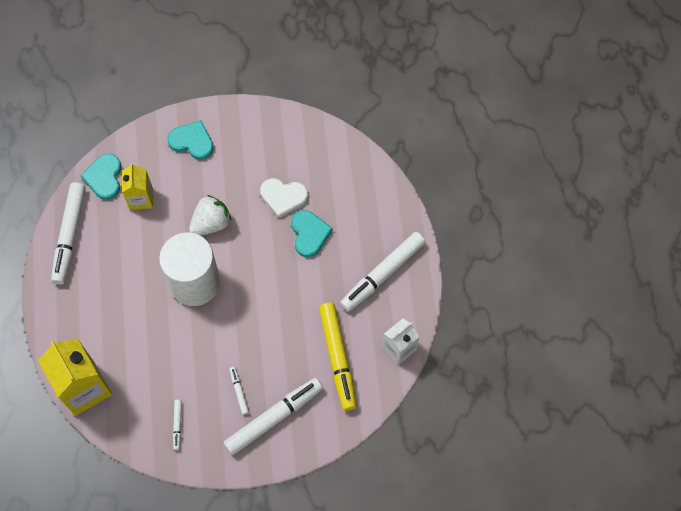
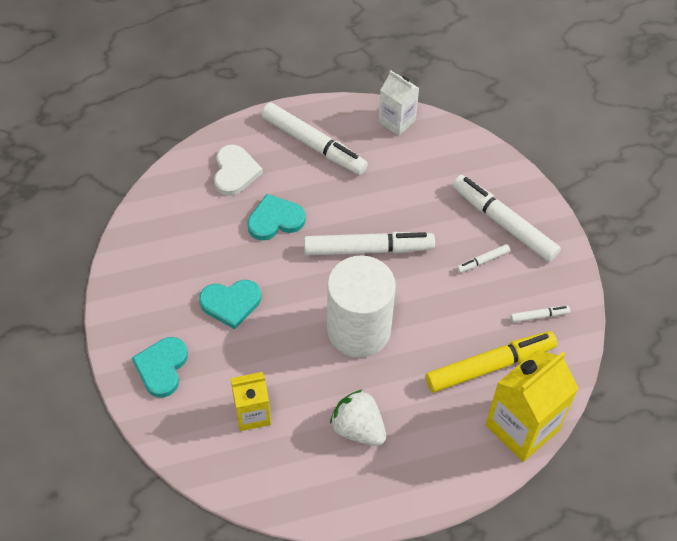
camera: 100 degrees left, 10 degrees down
(70, 236) = (320, 492): white marker -> white marker (368, 249)
(104, 178) = (227, 466): turquoise heart -> turquoise heart (231, 303)
(211, 223) = (276, 325): white strawberry -> white strawberry (358, 428)
(283, 197) = (230, 253): white heart -> white heart (235, 172)
(337, 358) = (421, 174): yellow marker -> yellow marker (490, 366)

